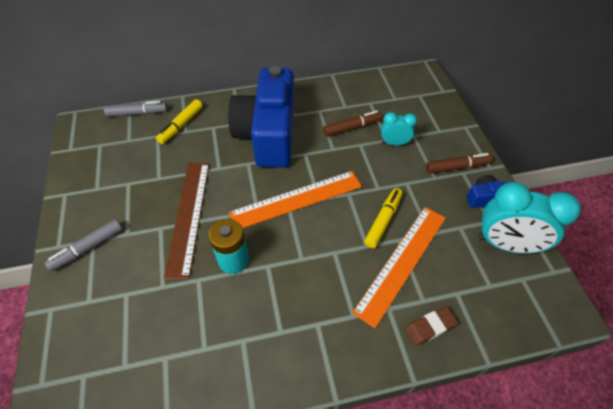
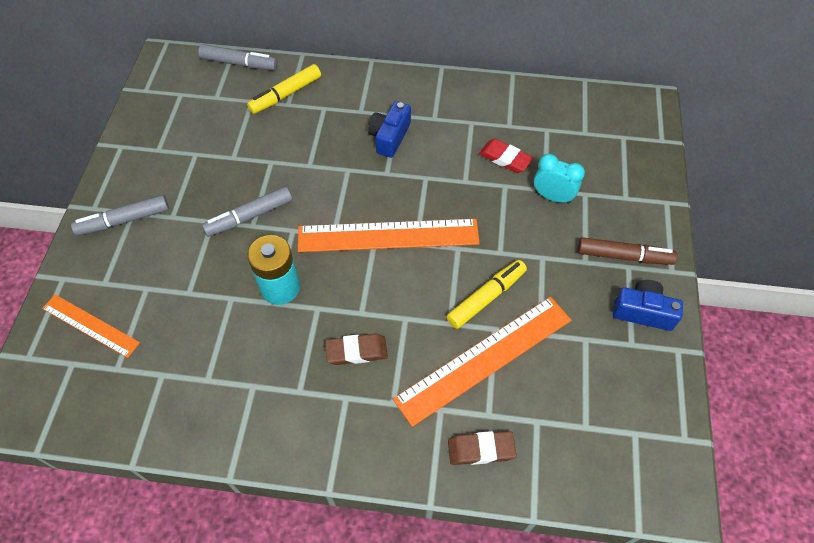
camera: 20 degrees right, 5 degrees up
(89, 339) = (90, 325): none -> orange ruler
(188, 216) = (249, 216): brown ruler -> grey marker
(268, 134) = (390, 137): blue camera -> blue camera, size x0.41
(310, 287) = (356, 351): none -> brown eraser
(352, 127) = (505, 158): brown marker -> red eraser
(505, 244) = (636, 381): turquoise clock -> none

